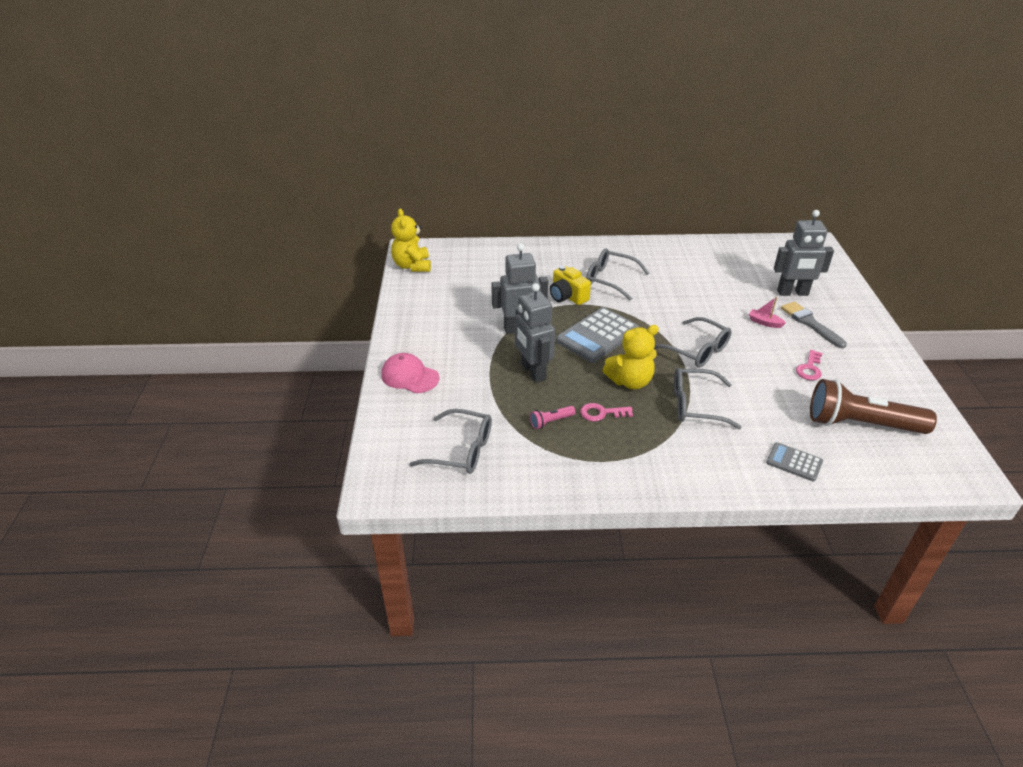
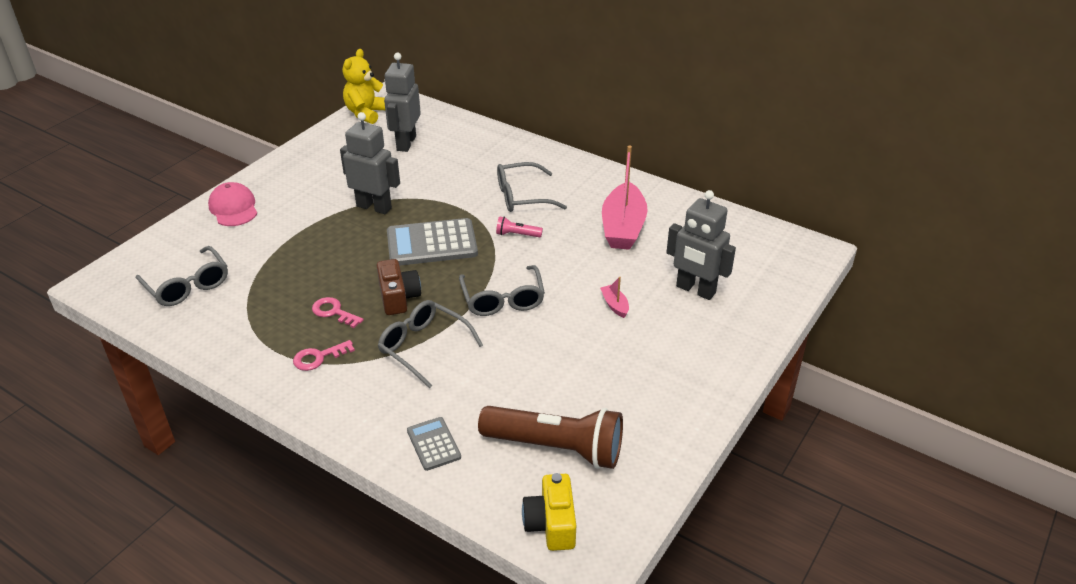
camera: 35 degrees right, 0 degrees up
(533, 372) = (330, 249): grey robot -> grey robot (406, 143)
(551, 421) = (284, 298): pink flashlight -> pink flashlight (517, 234)
(567, 296) = (458, 196): yellow camera -> yellow camera (551, 524)
(610, 280) = (522, 196): grey glasses -> grey glasses turned 75 degrees counterclockwise
(630, 381) = (398, 297): yellow teddy bear -> brown camera
(699, 273) = (623, 227): none -> pink boat
(809, 368) = (589, 371): pink key -> pink key (318, 357)
(810, 323) = (664, 329): grey brush -> none
(861, 424) = (556, 448): brown flashlight -> brown flashlight turned 150 degrees clockwise

